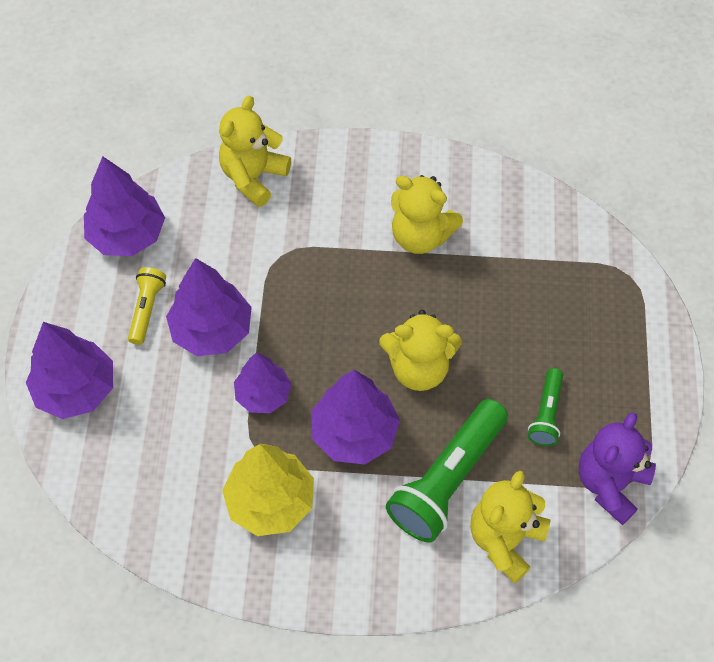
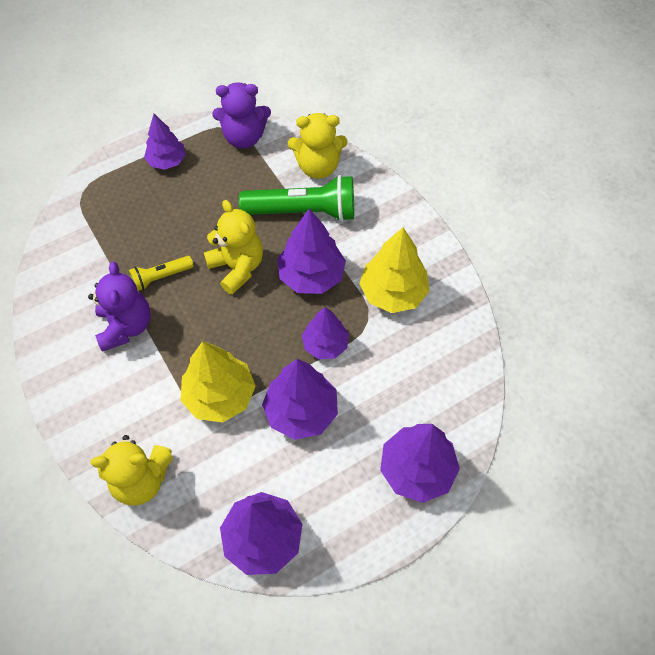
camera: 125 degrees left, 0 degrees up
(147, 309) = (317, 470): yellow flashlight -> yellow flashlight (161, 277)
(283, 274) = (220, 396): none -> yellow tree
(420, 236) = (125, 326): yellow teddy bear -> purple teddy bear
(546, 414) = (220, 186): green flashlight -> none
(624, 379) = (167, 161): none -> purple tree

